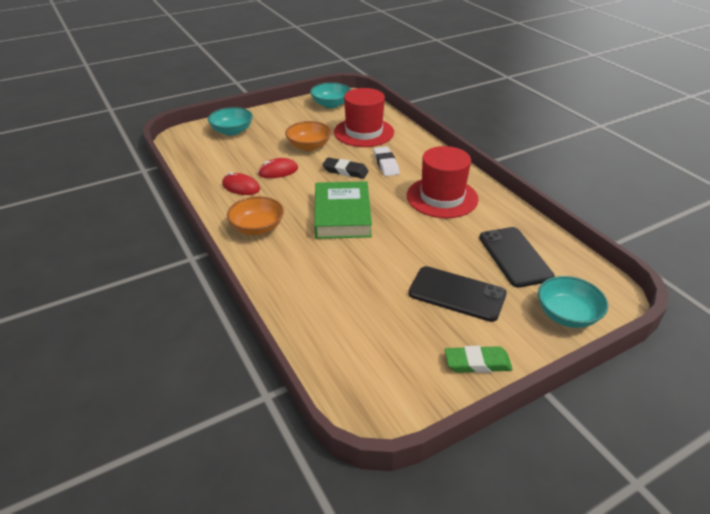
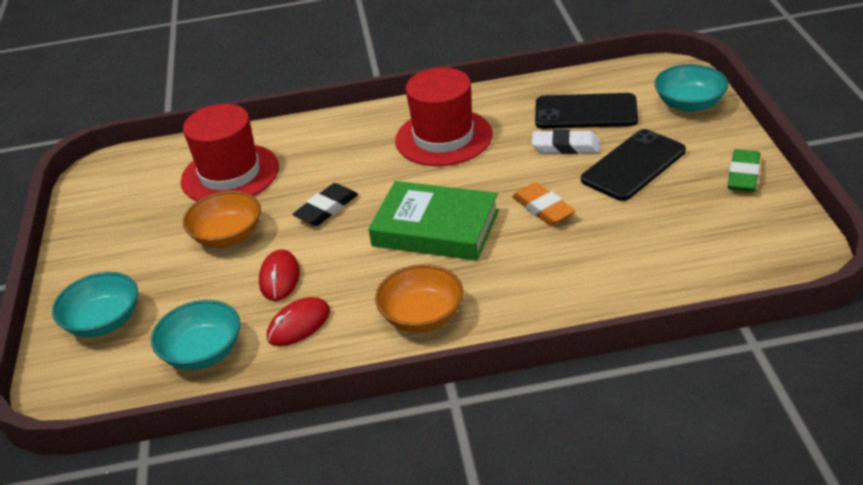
camera: 65 degrees left, 0 degrees up
(331, 104) = (111, 194): turquoise bowl -> turquoise bowl (203, 352)
(382, 257) = (543, 208): none -> orange eraser
(386, 164) = (334, 169): white eraser -> white eraser (566, 146)

